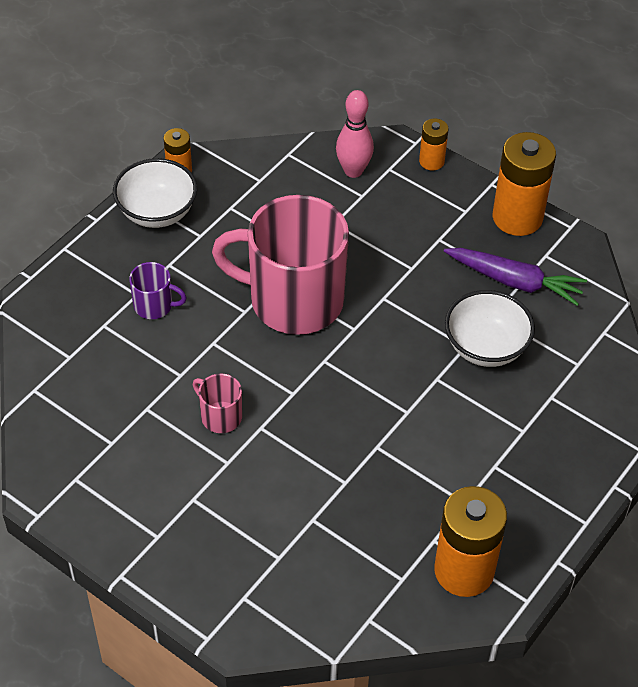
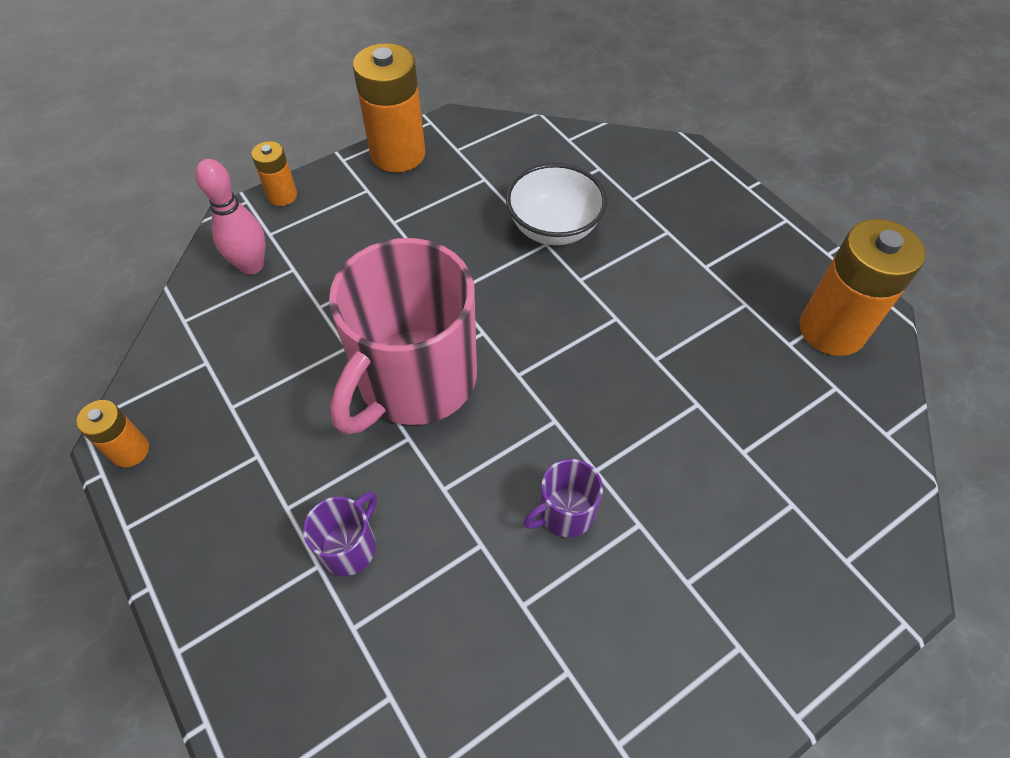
camera: 70 degrees left, 5 degrees up
(157, 212) = (185, 498): white bowl -> none
(220, 416) = (565, 512): pink mug -> purple mug
(515, 281) = (479, 181): purple carrot -> none

